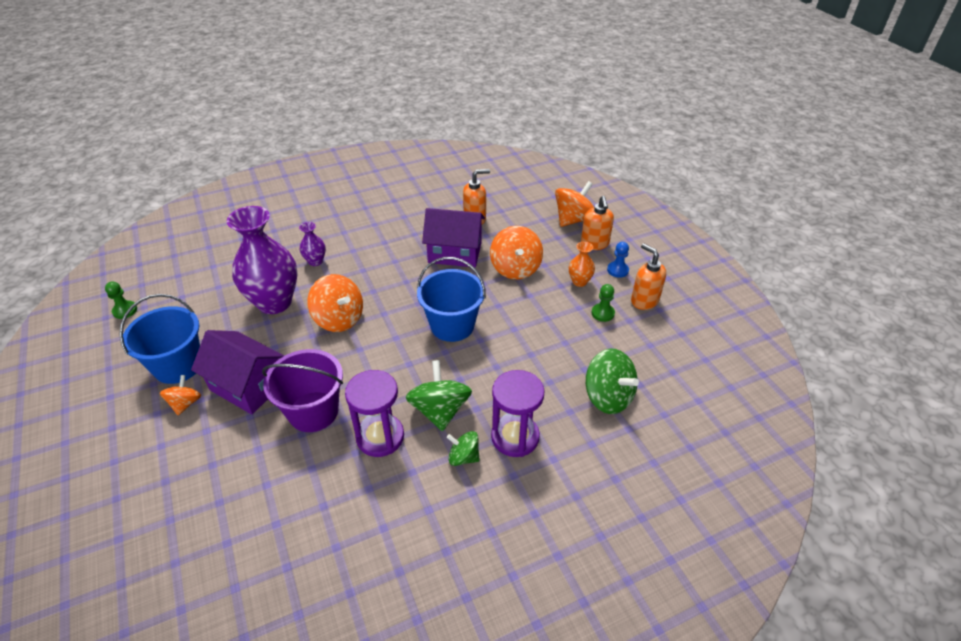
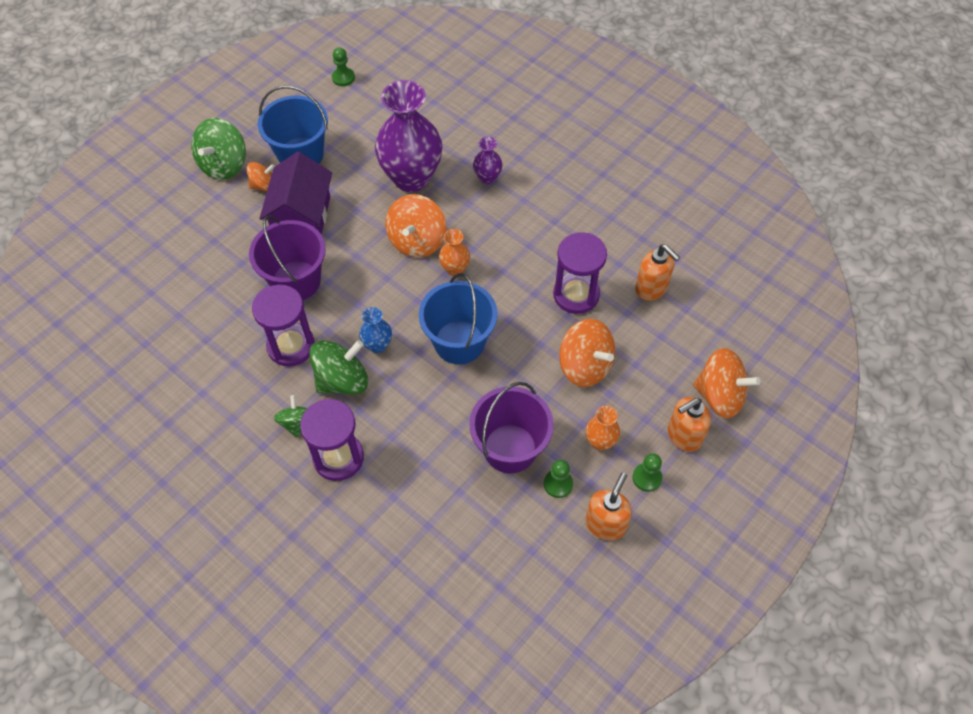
camera: 65 degrees right, 15 degrees up
(383, 306) = (455, 269): none -> orange vase
(421, 375) = (377, 345): none -> blue vase
(455, 253) = (576, 295): purple house -> purple hourglass
(515, 268) = (585, 366): orange spinning top -> orange spinning top turned 105 degrees counterclockwise
(561, 328) = (510, 448): none -> purple bucket
(608, 397) = (429, 528): green spinning top -> green spinning top (224, 164)
(617, 270) = (647, 478): blue pawn -> green pawn

